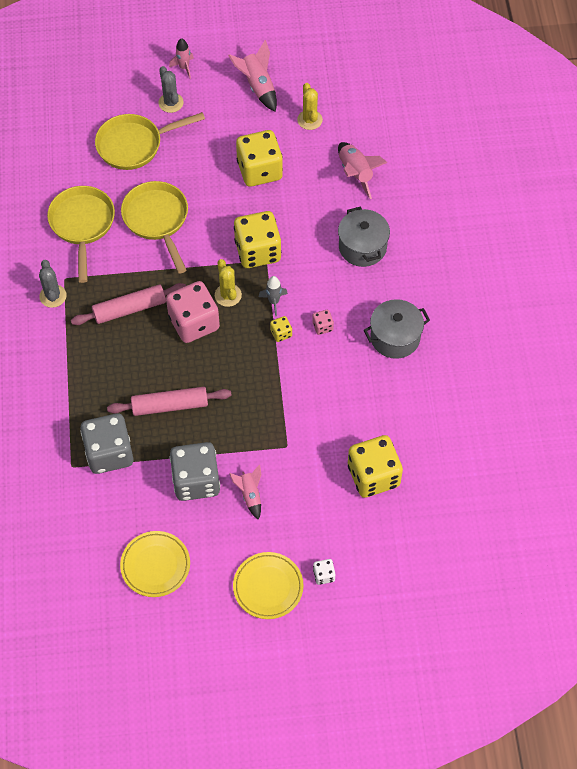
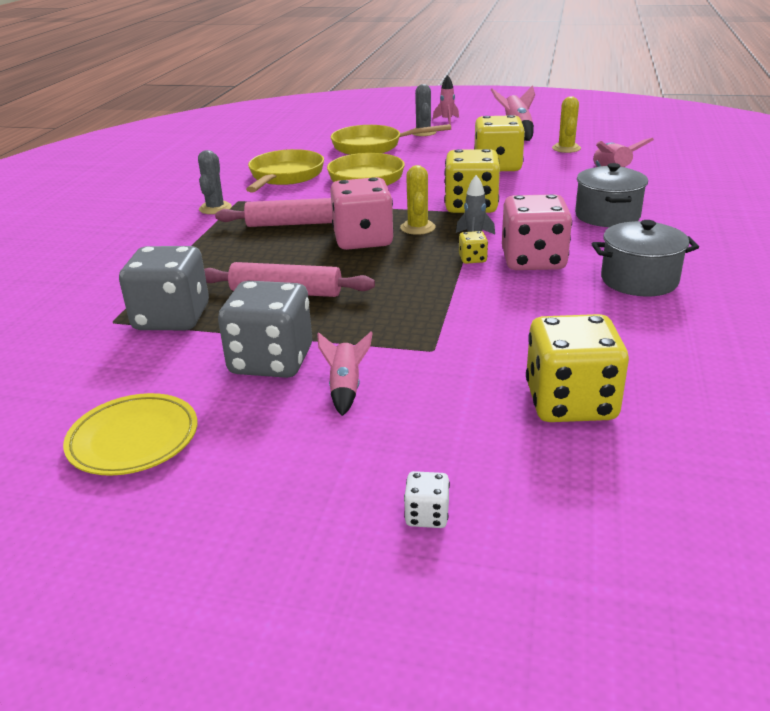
camera: 20 degrees right, 30 degrees down
(268, 587) = (308, 509): yellow plate -> none
(322, 326) = (533, 260): pink dice -> pink dice, size x2.34

